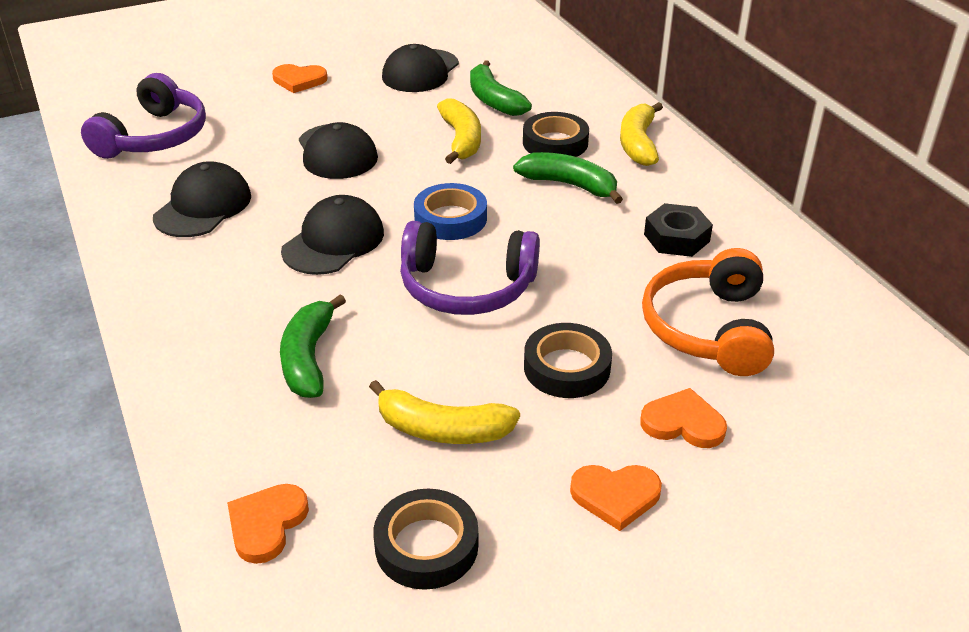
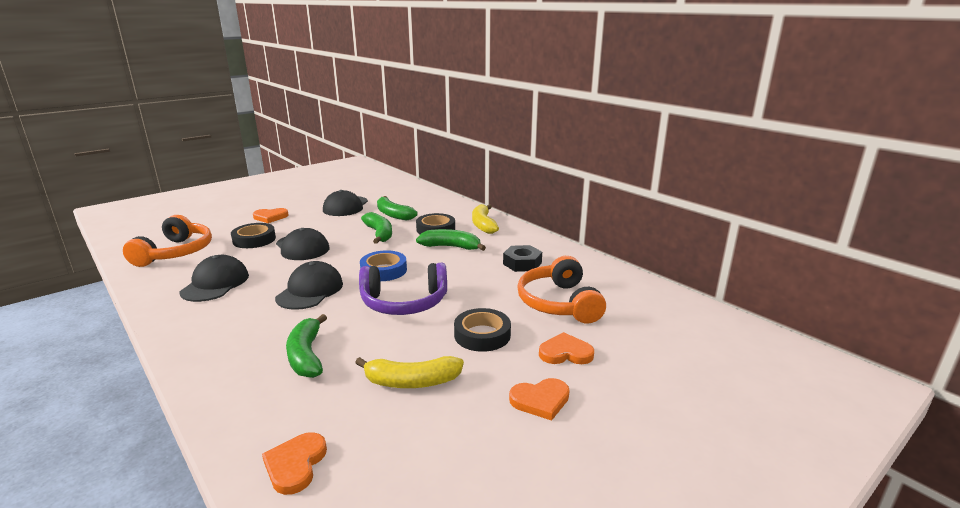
camera: 15 degrees left, 15 degrees down
(154, 137) = (175, 252): purple headphones -> orange headphones
(426, 545) = (421, 455): black tape -> black tape (254, 240)
(461, 140) = (379, 233): yellow banana -> green banana

